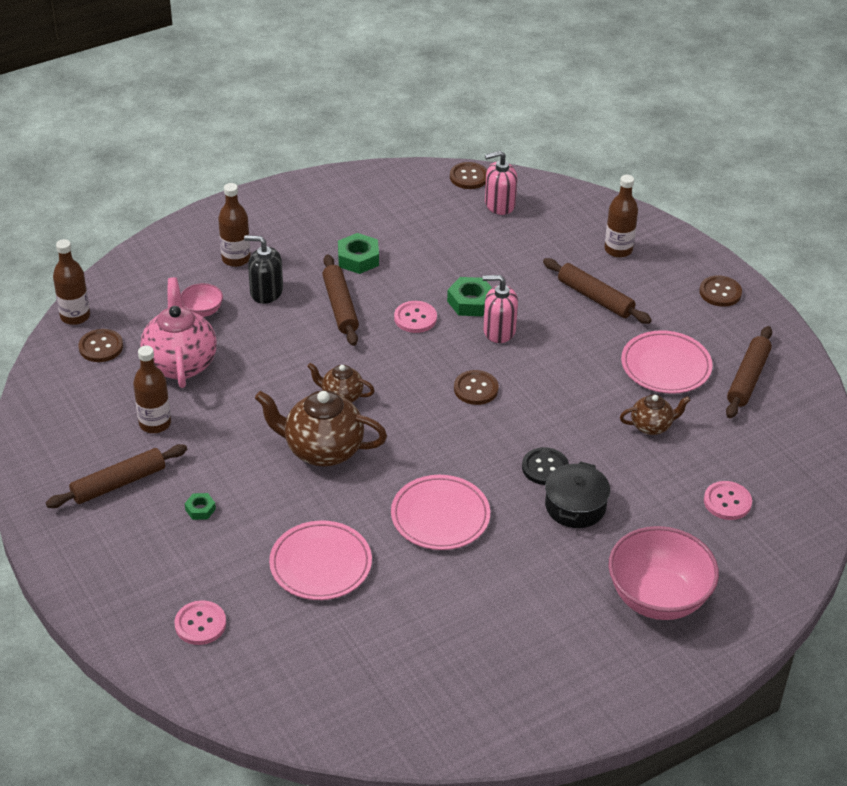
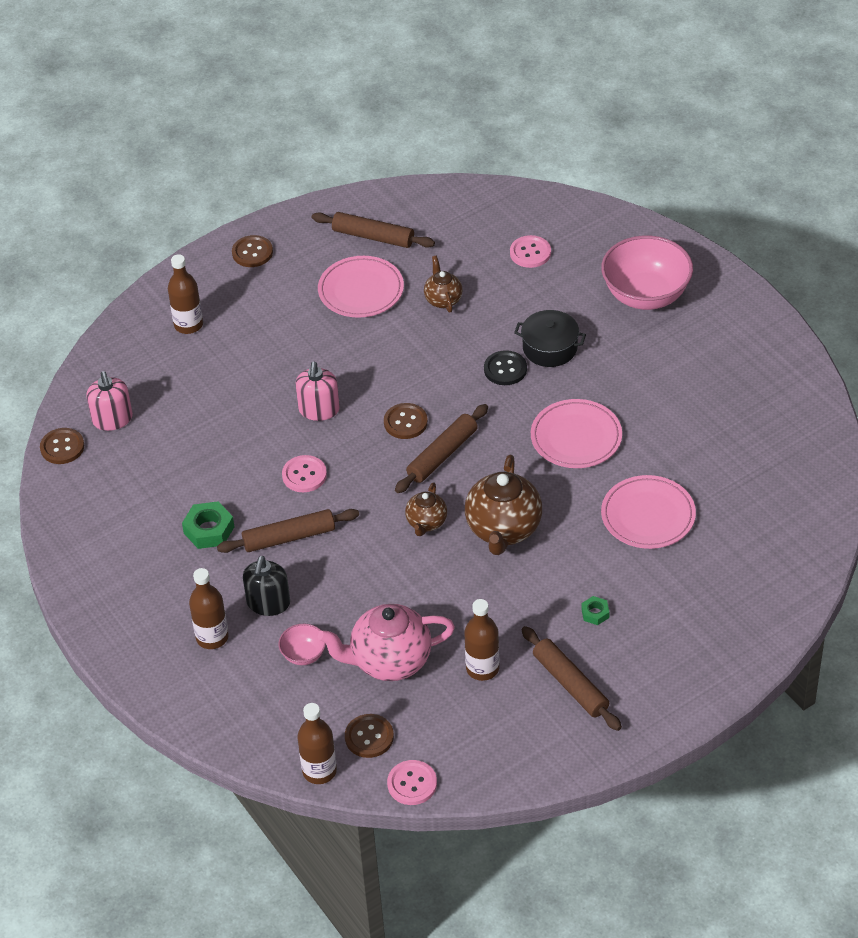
camera: 90 degrees left, 5 degrees up
(200, 624) = (734, 592): pink button -> pink button (412, 784)
(470, 302) = (276, 433): green nut -> none
(595, 298) = (265, 341): brown rolling pin -> brown rolling pin (442, 455)

